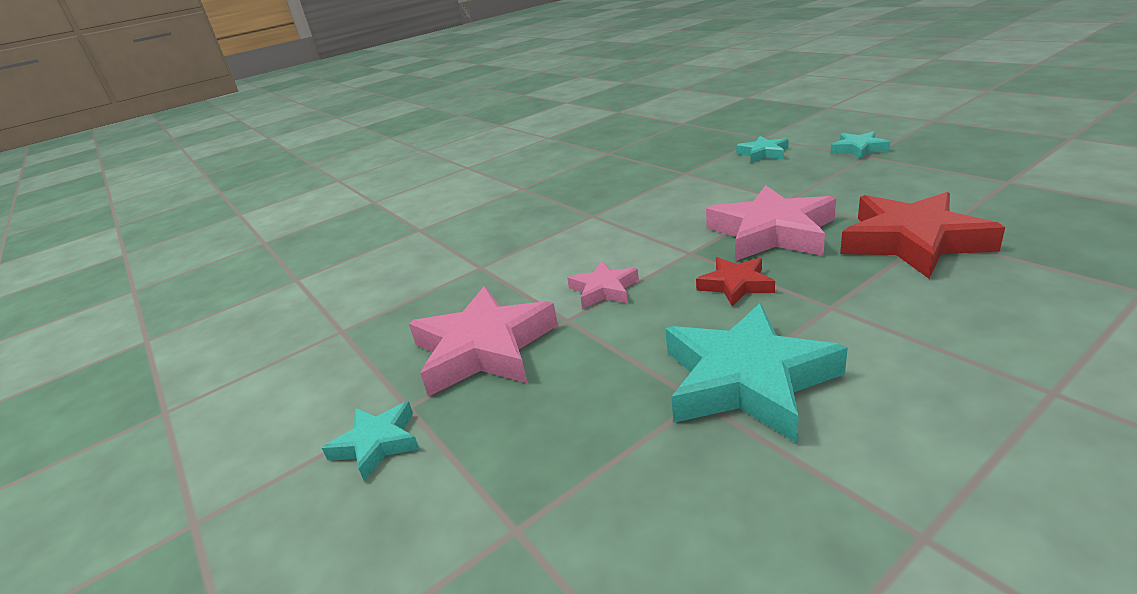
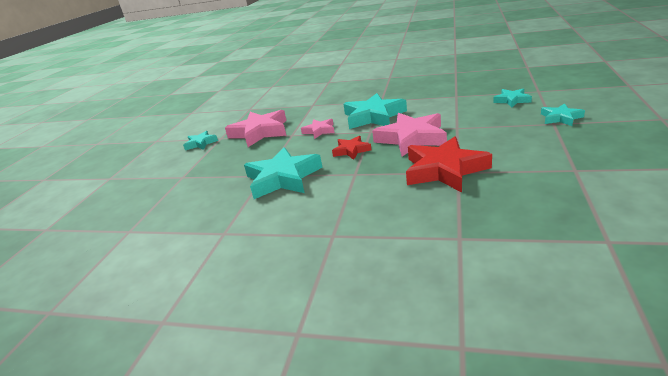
camera: 50 degrees right, 0 degrees up
(639, 235) = (373, 116): none -> turquoise star

